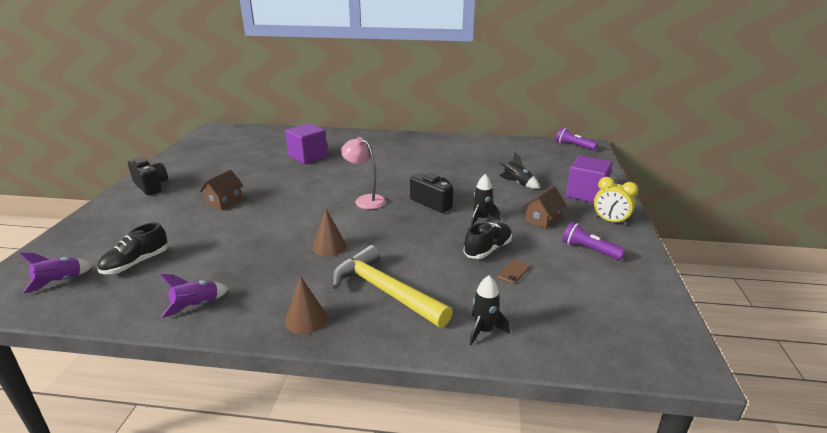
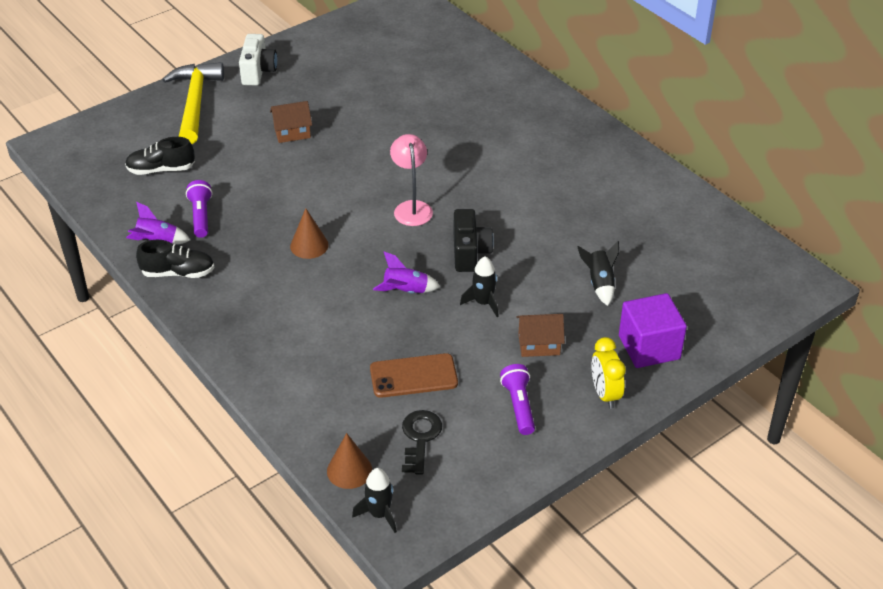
camera: 45 degrees right, 15 degrees up
(60, 282) = (102, 157): purple rocket -> purple rocket (406, 291)
(151, 186) = (258, 71): black camera -> white camera
(306, 319) = (208, 305): brown cone -> brown cone (349, 470)
(308, 156) = (443, 106): purple cube -> none
(384, 291) = (290, 320): yellow hammer -> yellow hammer (195, 102)
(484, 330) = (308, 405): black rocket -> black rocket (379, 514)
(487, 249) = (430, 340): black shoe -> black shoe (178, 273)
(513, 272) = (413, 376): brown phone -> brown phone, size x1.97
(574, 146) = (785, 272): purple flashlight -> purple flashlight (201, 216)
(579, 300) = (420, 438): none -> black key

